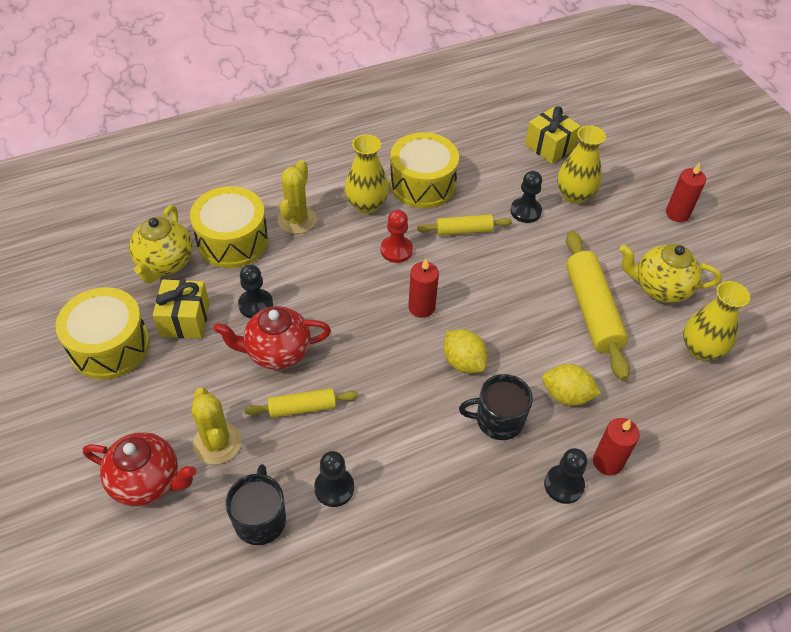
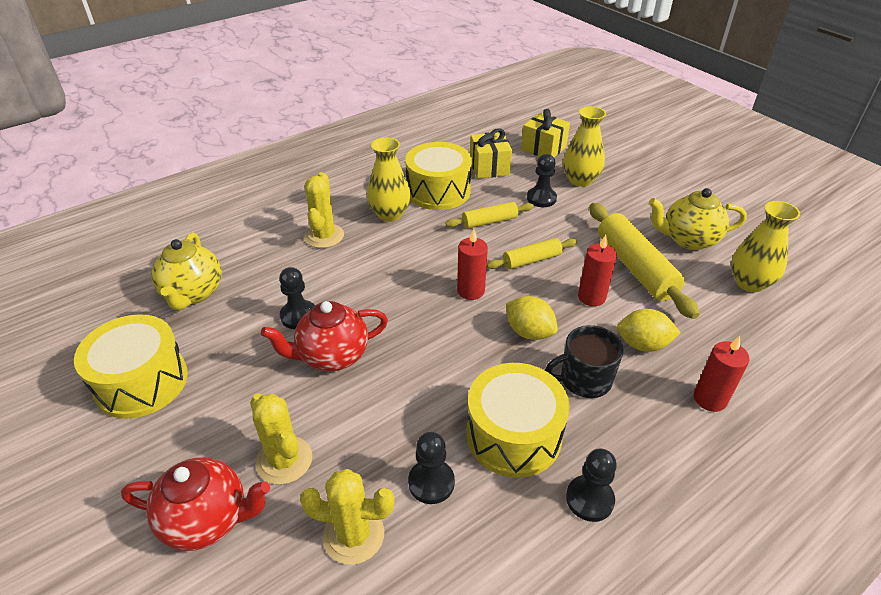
camera: 10 degrees left, 10 degrees down
(185, 319) = (224, 342): yellow gift -> yellow gift (489, 167)
(232, 241) = (262, 263): yellow drum -> yellow drum (513, 435)
(260, 519) = (353, 535): black mug -> yellow cactus
(302, 408) = (373, 405): yellow rolling pin -> yellow rolling pin (531, 260)
(396, 250) = (430, 247): red pawn -> none
(563, 485) = (676, 430): black pawn -> black pawn (589, 499)
(677, 213) = (676, 181): red candle -> red candle (591, 297)

